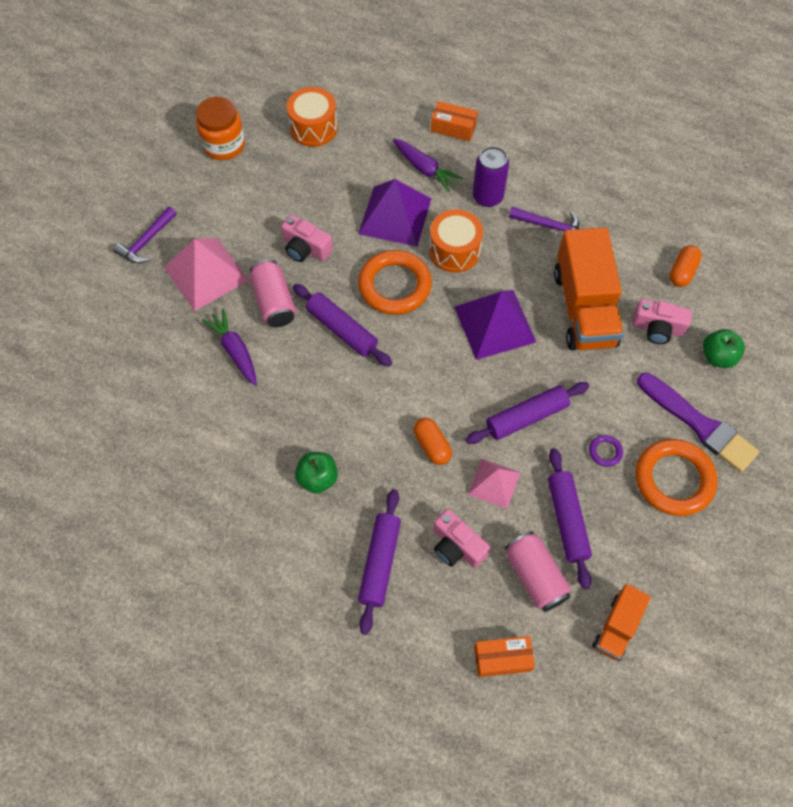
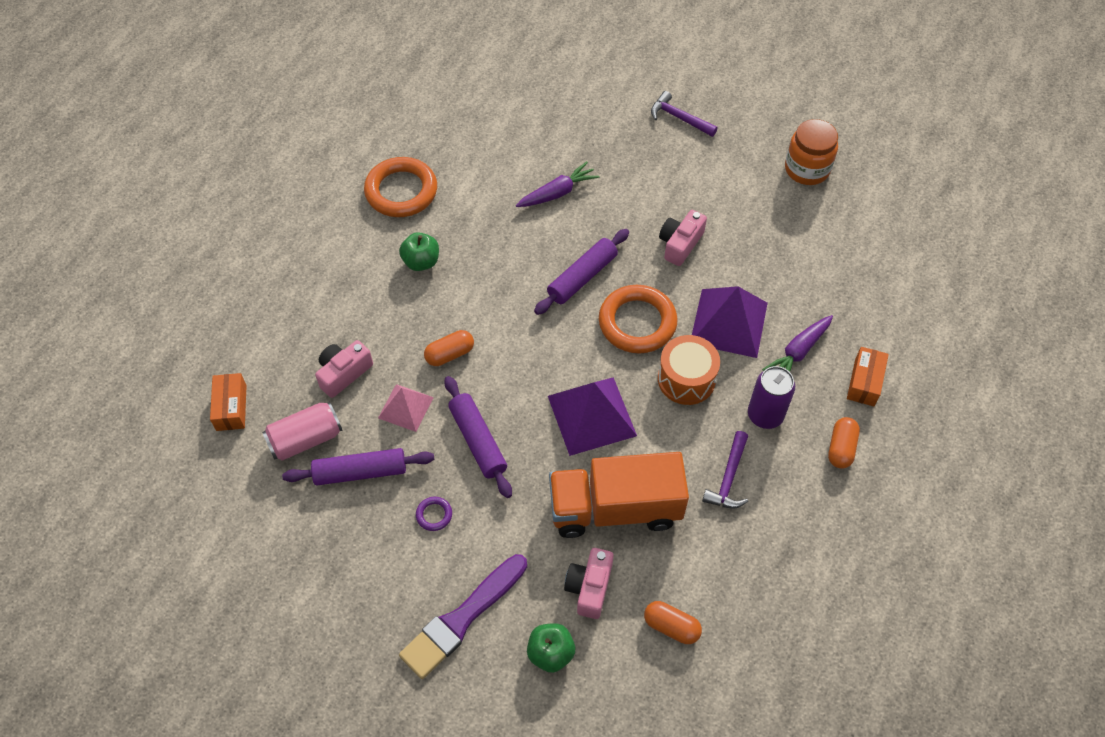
camera: 90 degrees right, 5 degrees down
(206, 273) = (644, 165): pink pyramid -> none
(274, 302) = (613, 220): pink can -> none
(313, 128) = (843, 245): orange drum -> none
(379, 563) = (334, 311): purple rolling pin -> none
(515, 149) = (841, 448): none -> orange capsule
(617, 627) = (245, 509): orange truck -> none
(674, 479) = (397, 582): orange ring -> orange ring (401, 191)

